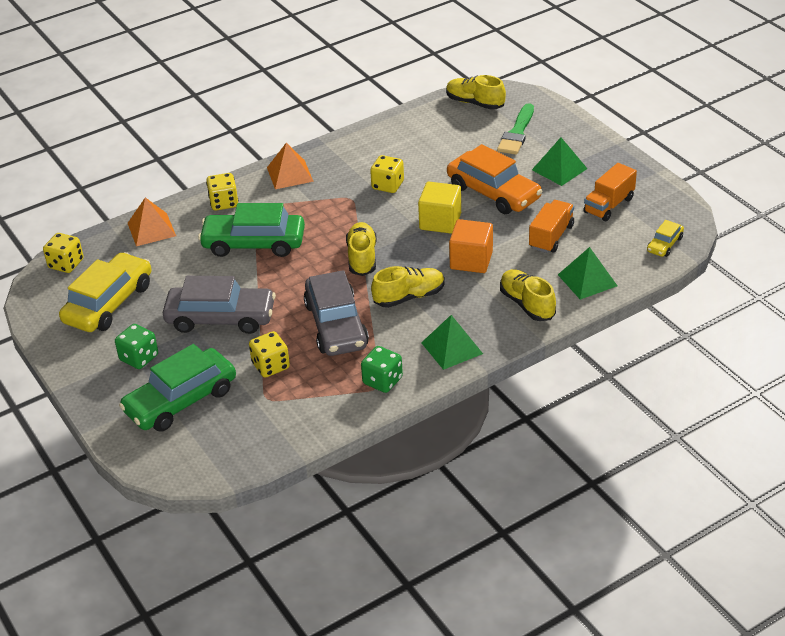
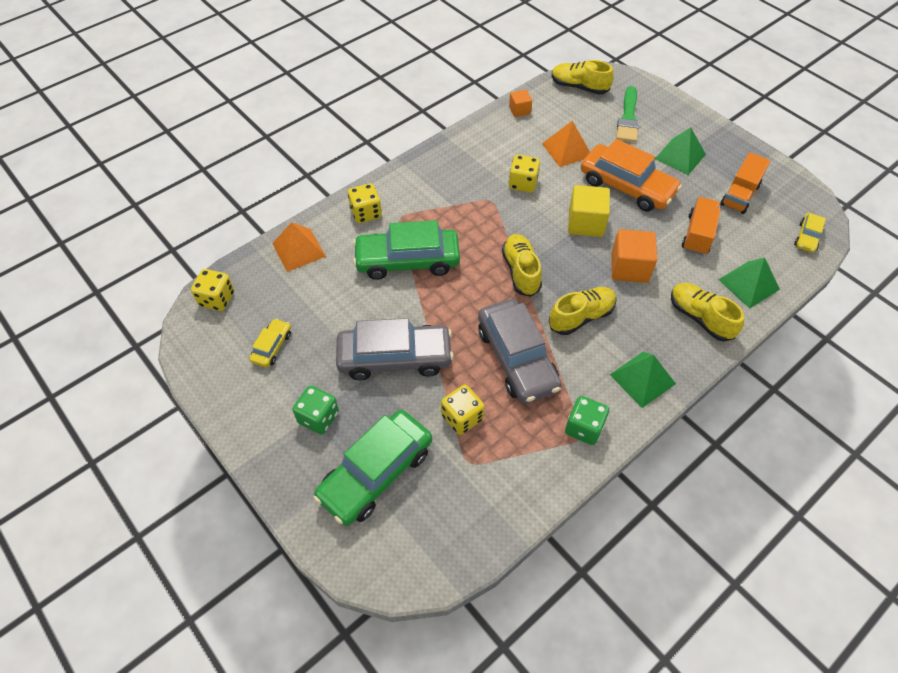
camera: 10 degrees left, 15 degrees up
(109, 303) = (272, 347): yellow car -> yellow car, size x0.48
(289, 174) = (423, 176): orange pyramid -> orange pyramid (566, 150)
(405, 121) = (519, 110): none -> orange cube

